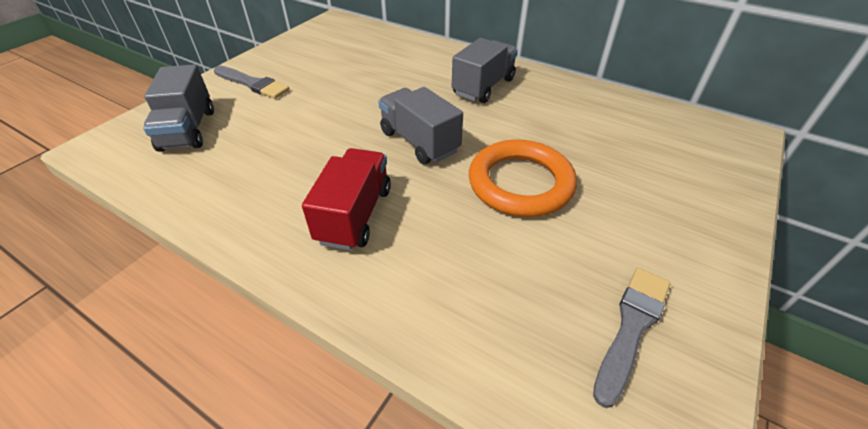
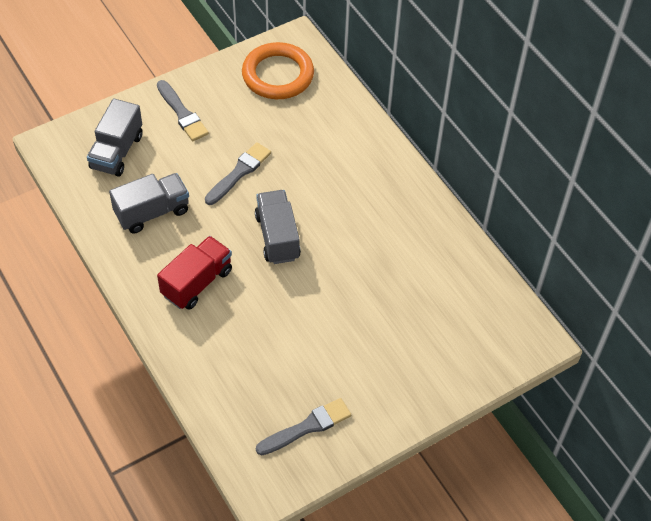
camera: 25 degrees right, 10 degrees up
(341, 107) = (239, 172): none -> grey brush
(483, 87) = (370, 196): grey truck -> grey truck (152, 212)
(520, 183) = (323, 306): orange ring -> orange ring (278, 75)

